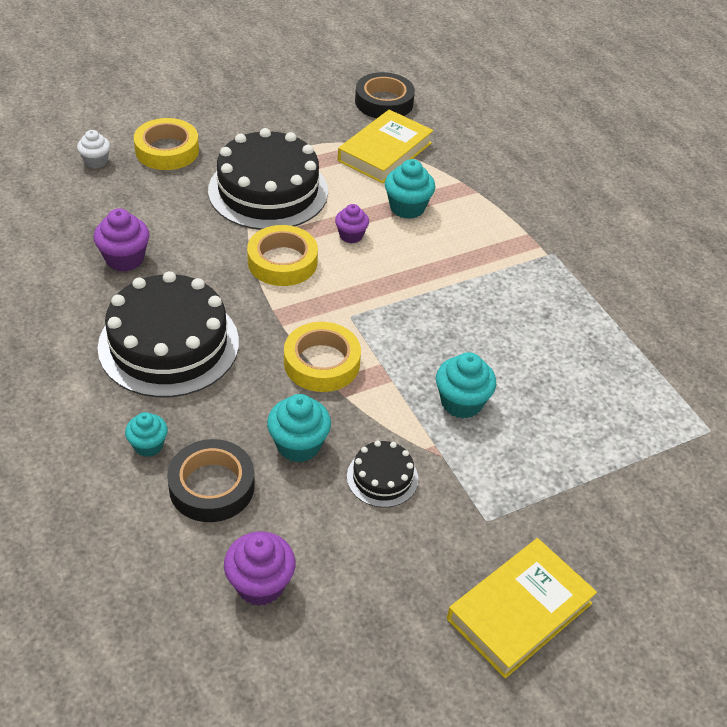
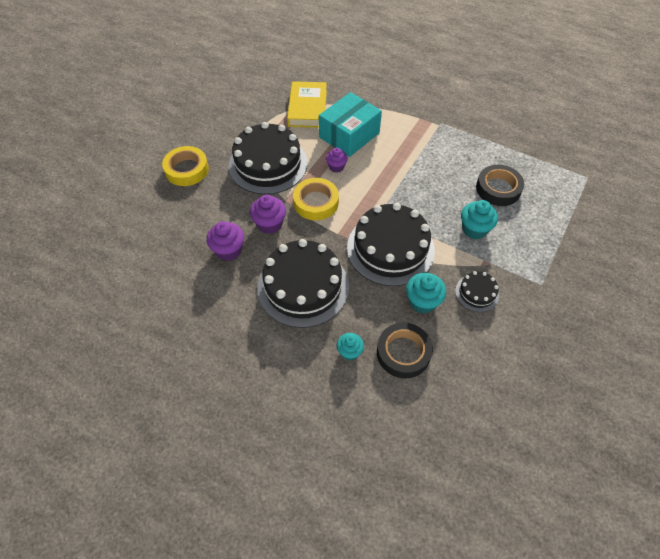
camera: 30 degrees left, 10 degrees up
(96, 161) = (151, 199): white cupcake -> none
(260, 584) = (476, 389): purple cupcake -> purple cupcake (270, 224)
(321, 363) = (390, 249): yellow tape -> black cake
(384, 102) = (279, 78): black tape -> black tape (498, 189)
(407, 207) = (349, 135): turquoise cupcake -> turquoise box
(519, 611) = (595, 320): yellow book -> none

